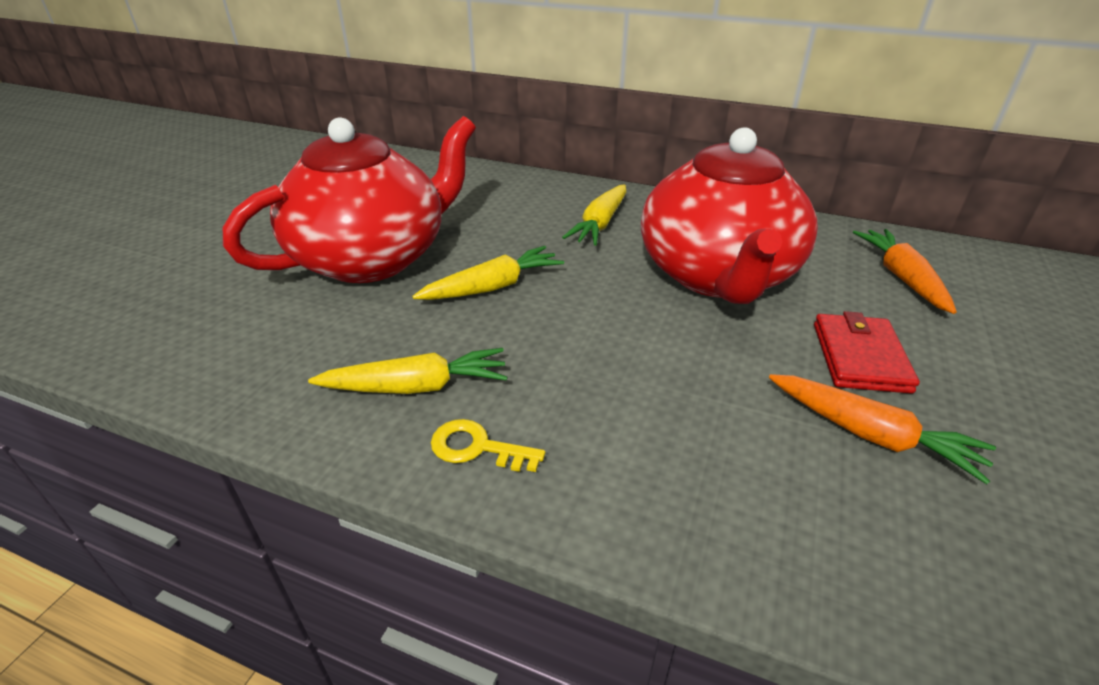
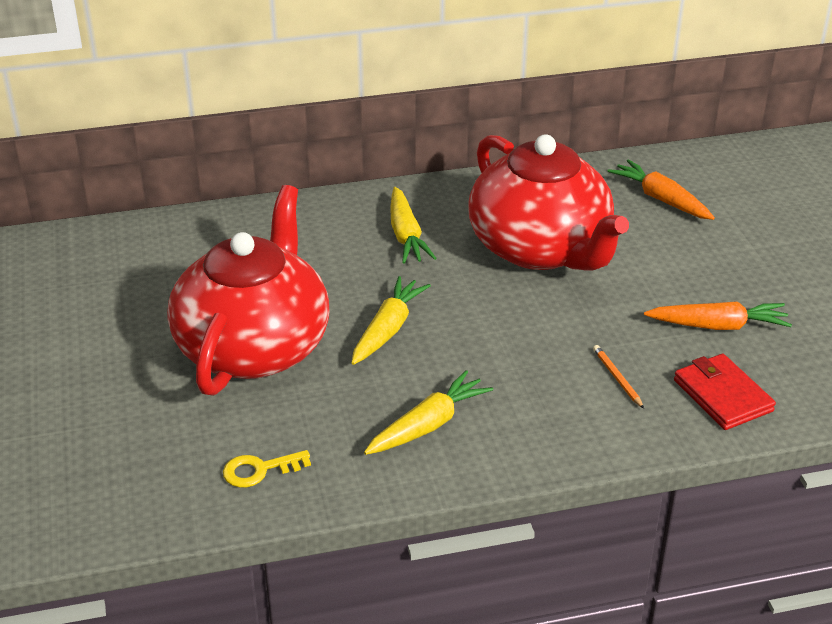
camera: 35 degrees left, 0 degrees up
(477, 448) = (513, 440): yellow key -> yellow key (259, 470)
(674, 436) = (617, 378): none -> orange pencil
(860, 357) = (678, 276): red wallet -> red wallet (722, 395)

